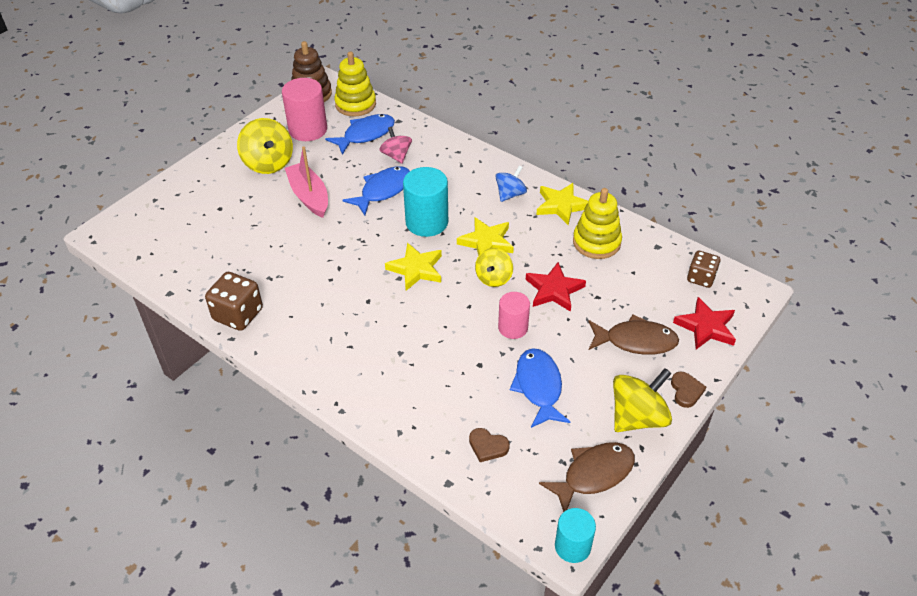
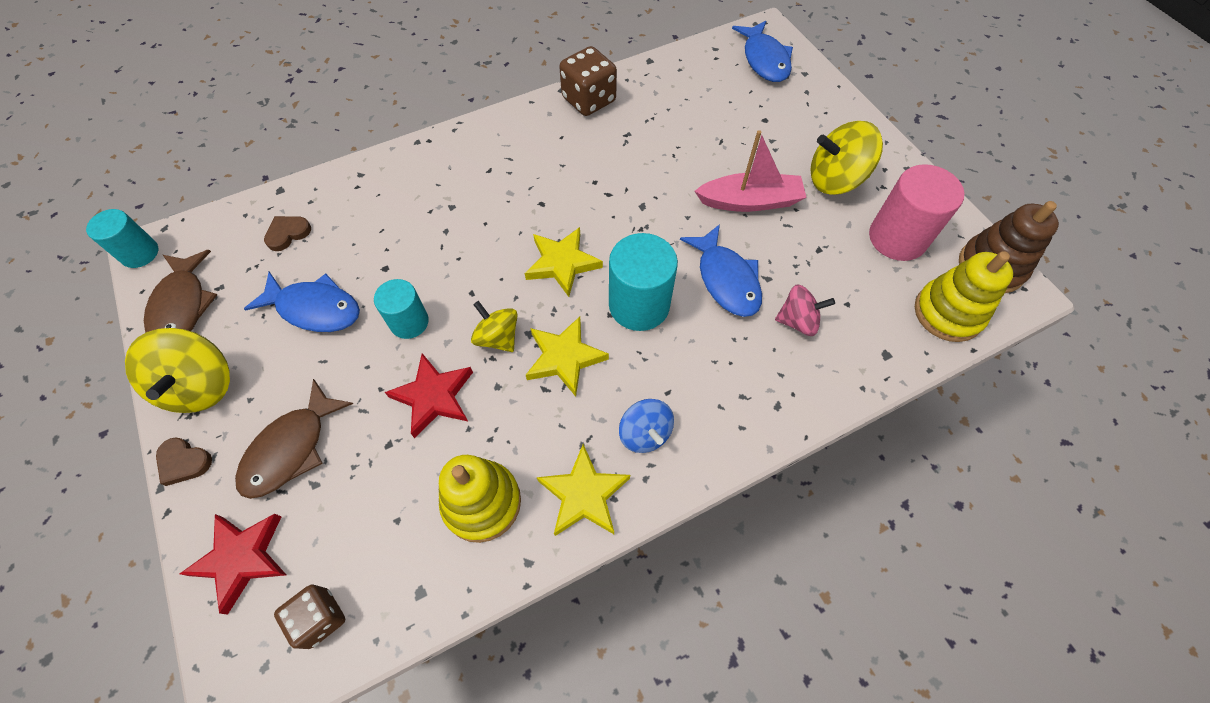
camera: 115 degrees right, 15 degrees up
(365, 135) = (862, 300): blue fish -> blue fish (764, 60)
(513, 328) = (409, 322): pink cylinder -> turquoise cylinder

